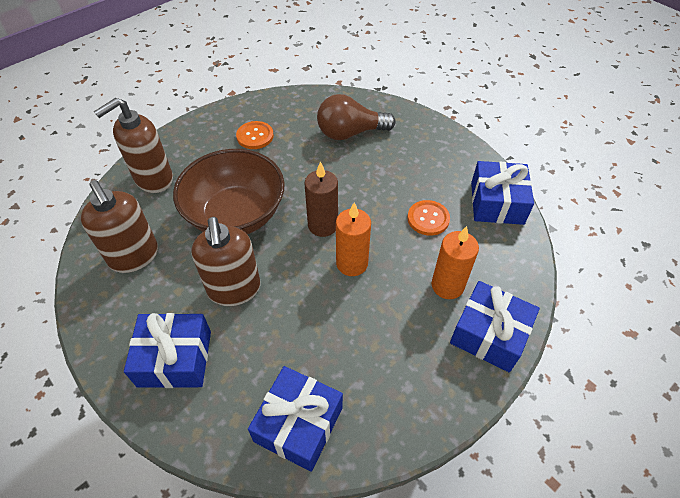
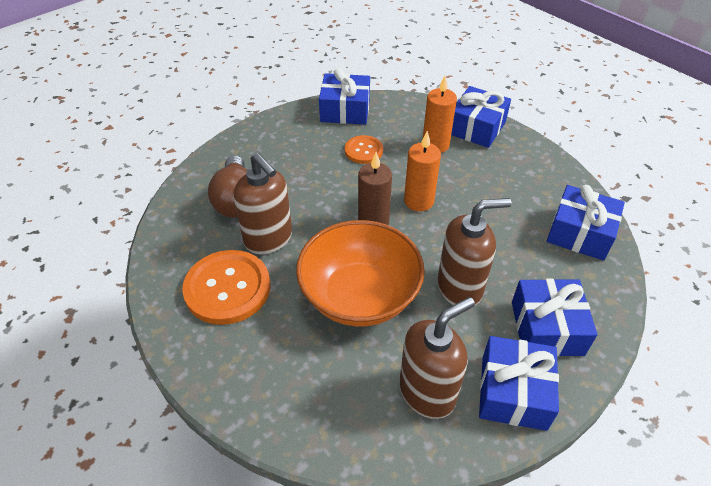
camera: 90 degrees left, 5 degrees down
(117, 318) = (513, 392): none -> blue gift
(153, 179) = (296, 396): brown soap dispenser -> brown soap dispenser (268, 239)
(236, 215) = (359, 296): brown bowl -> orange bowl
(255, 136) = (227, 288): orange button -> orange button, size x1.78

